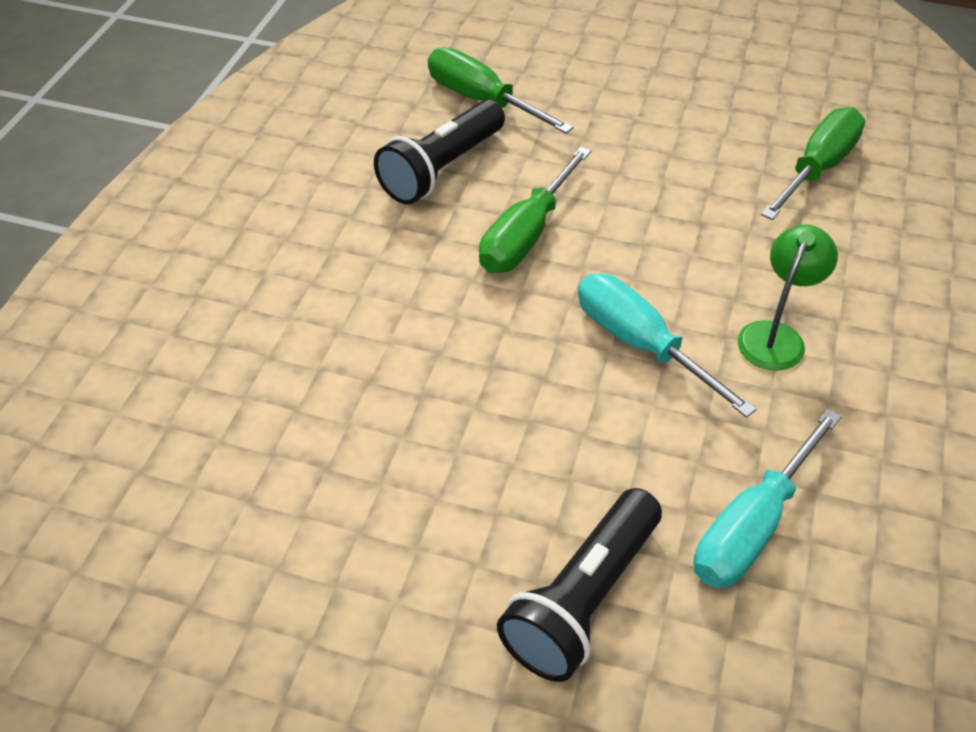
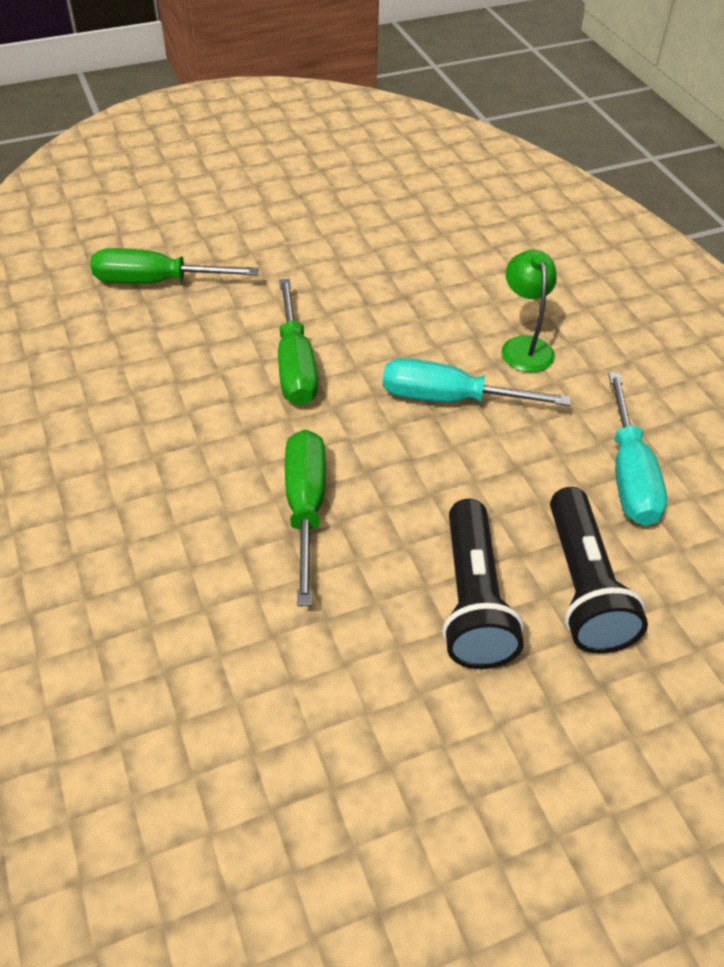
camera: 40 degrees left, 0 degrees up
(442, 169) = (180, 349): black flashlight -> black flashlight (473, 600)
(817, 169) = (441, 223): green screwdriver -> green screwdriver (305, 508)

